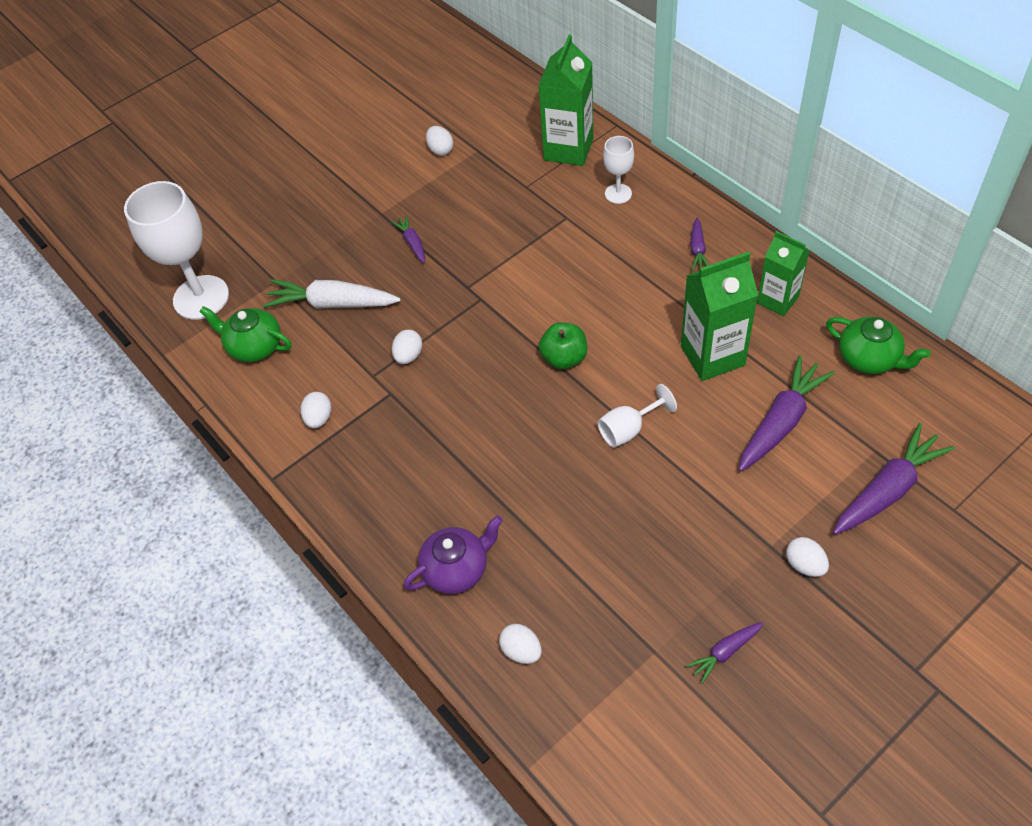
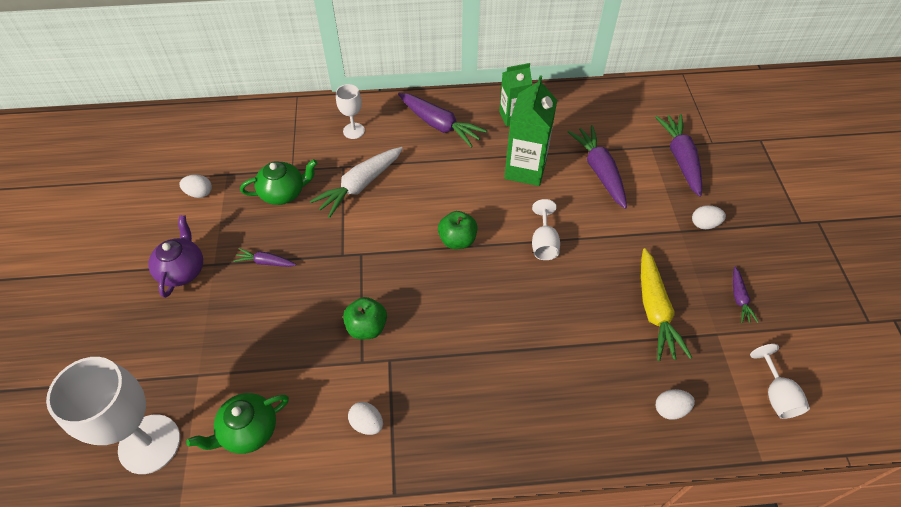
camera: 60 degrees left, 0 degrees up
(333, 304) = (265, 348): white carrot -> white carrot (360, 185)
(408, 356) = (367, 327): white egg -> green apple
(457, 569) = (578, 409): purple teapot -> purple teapot (182, 270)
(568, 149) = (287, 130): green carton -> none
(623, 748) = (776, 395): none -> white goblet
(633, 575) = (654, 310): none -> yellow carrot
(697, 249) = (439, 125): purple carrot -> purple carrot, size x1.92
(869, 359) = (589, 109): green teapot -> green teapot (283, 193)

